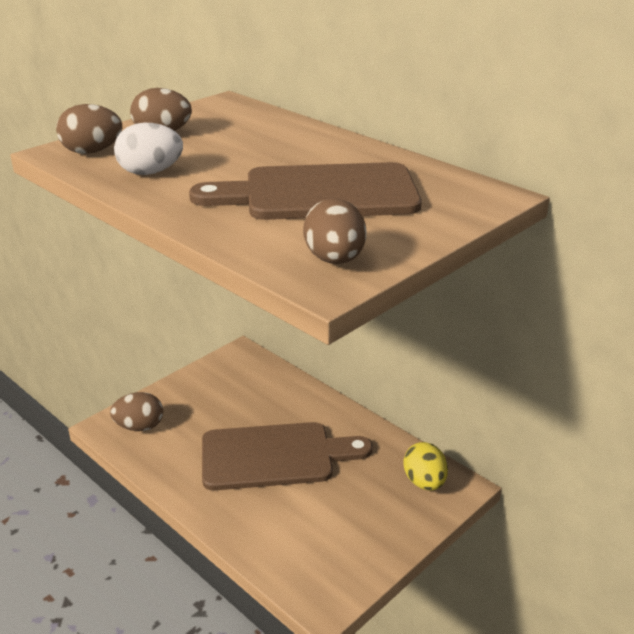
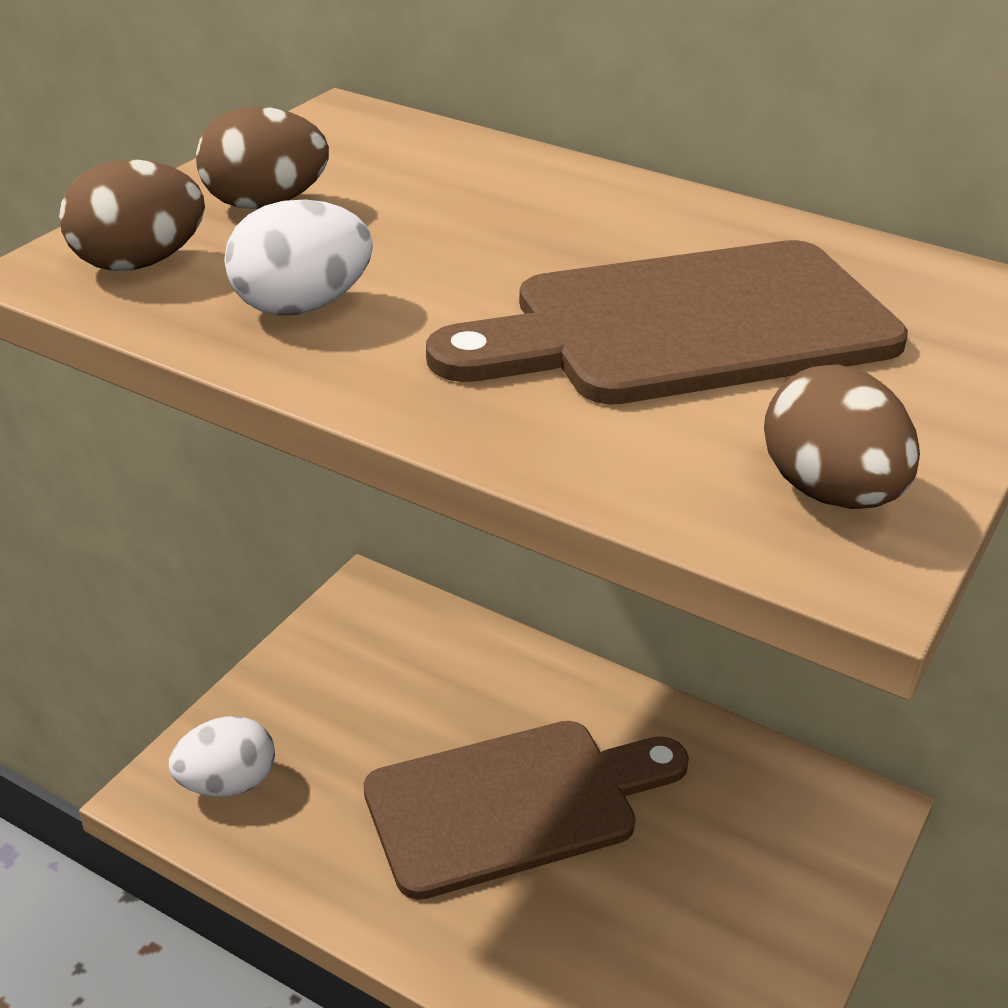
camera: 15 degrees left, 5 degrees up
(139, 427) = (227, 783): brown egg -> white egg
(424, 482) = (802, 811): yellow egg -> none

